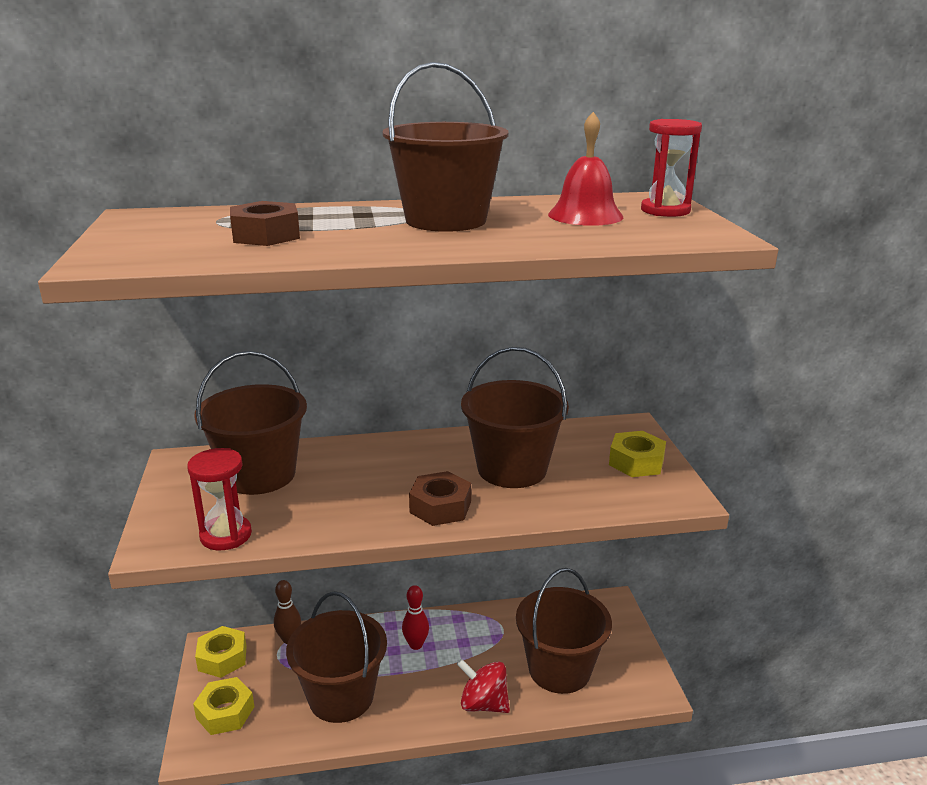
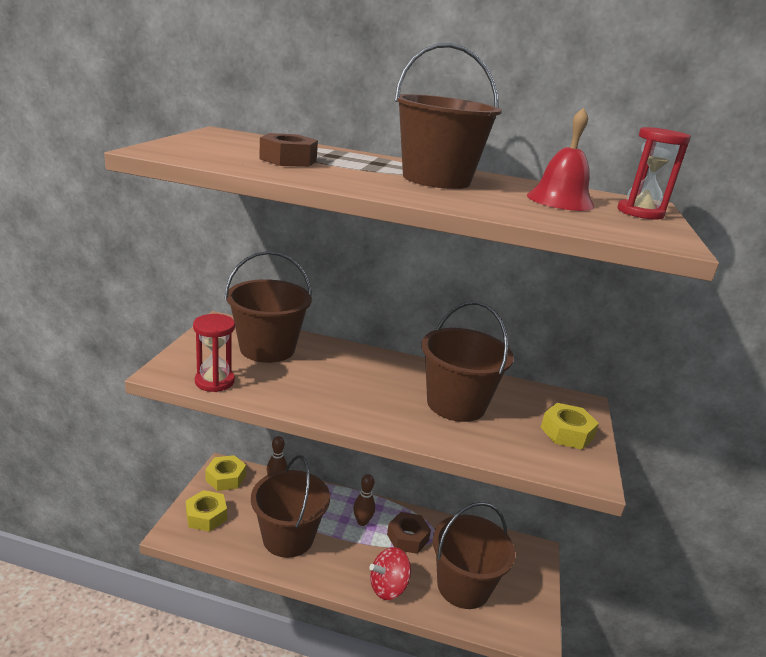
camera: 20 degrees right, 0 degrees up
(416, 645) = (362, 522): red bowling pin -> brown bowling pin
(440, 507) = (379, 413): brown nut -> brown nut (407, 537)
(483, 704) = (388, 587): red spinning top -> red spinning top turned 75 degrees counterclockwise

